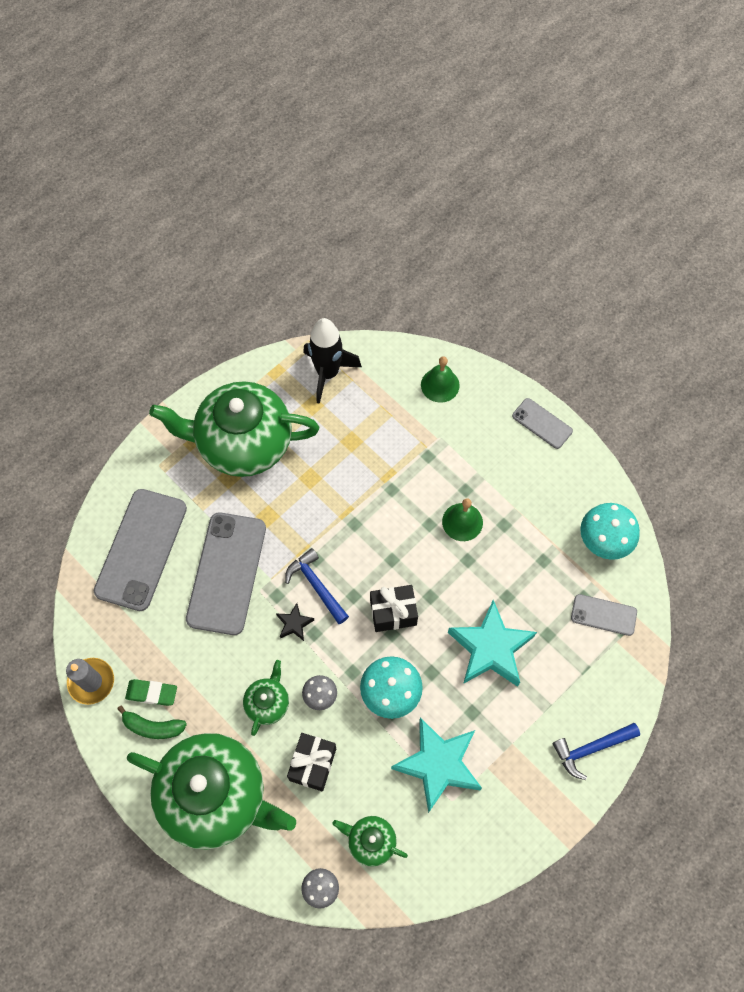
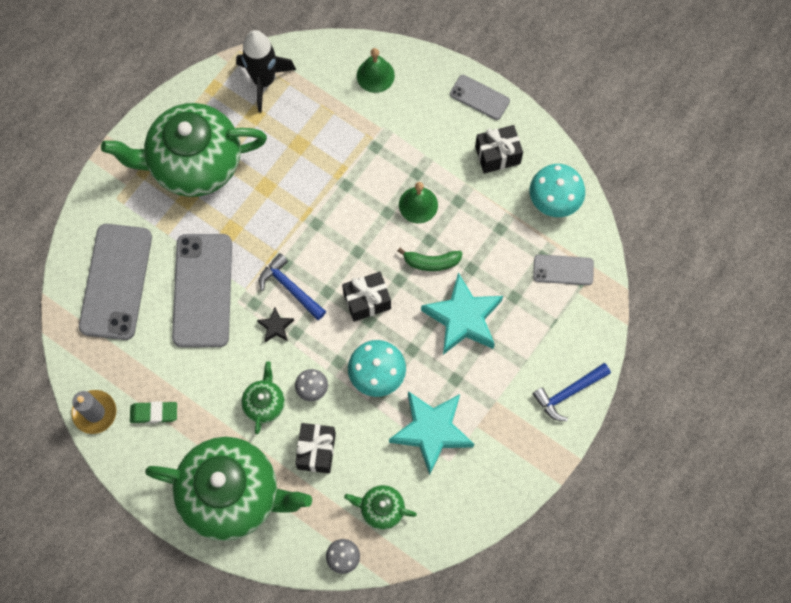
camera: 10 degrees left, 5 degrees up
(152, 727) = (161, 443): green banana -> green banana (431, 262)
(552, 484) = (497, 155): none -> black gift

